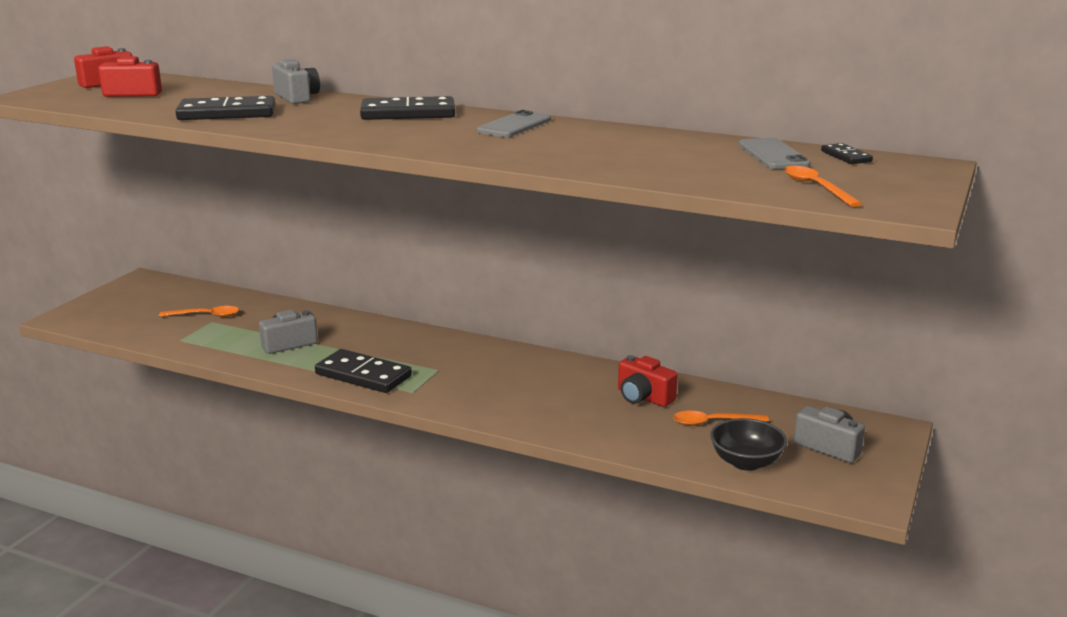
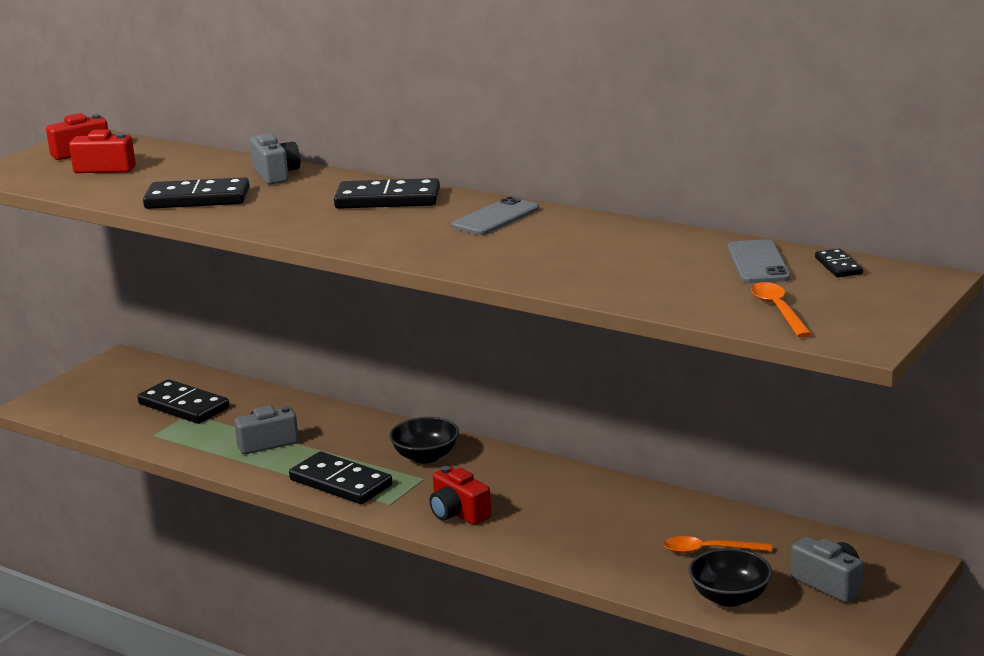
camera: 10 degrees right, 0 degrees up
(205, 315) = (183, 406): orange spoon -> black domino
(436, 352) = (426, 456): none -> black bowl
(643, 397) = (641, 518): red camera -> red camera (458, 513)

